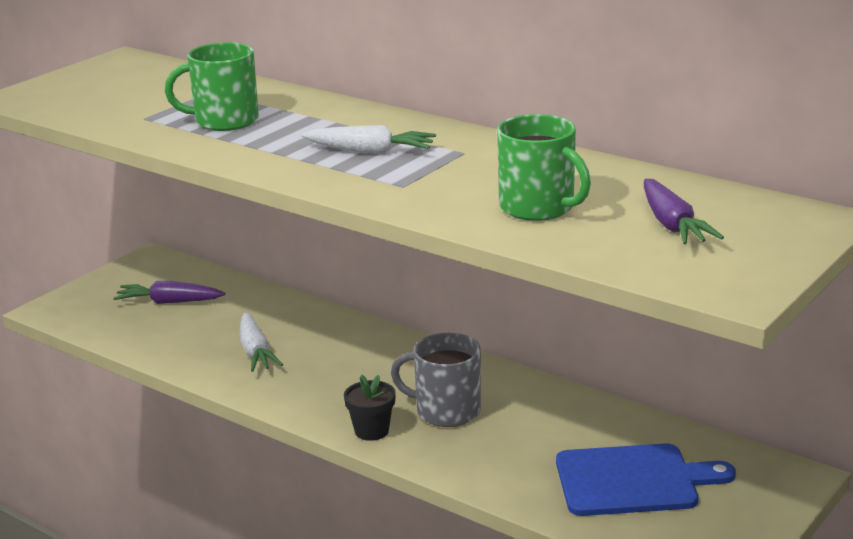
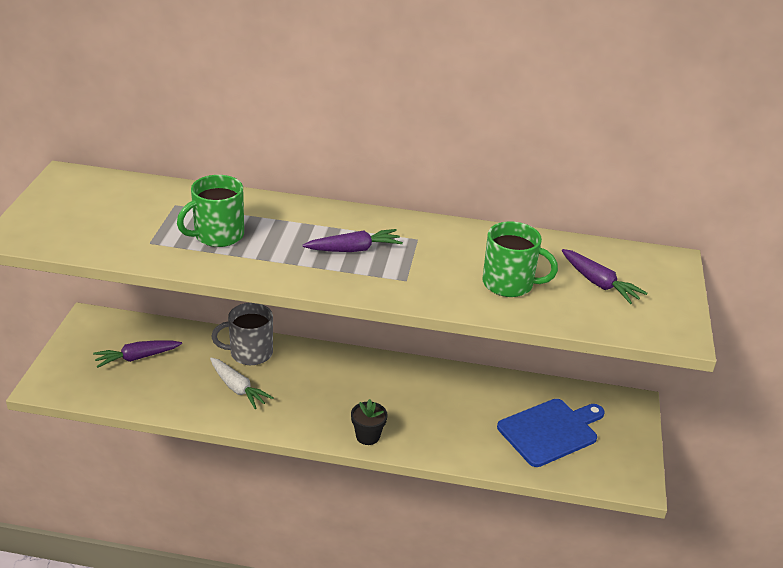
camera: 30 degrees left, 10 degrees up
(370, 152) = (354, 249): white carrot -> purple carrot
(446, 411) = (403, 407): grey mug -> grey mug (250, 353)

